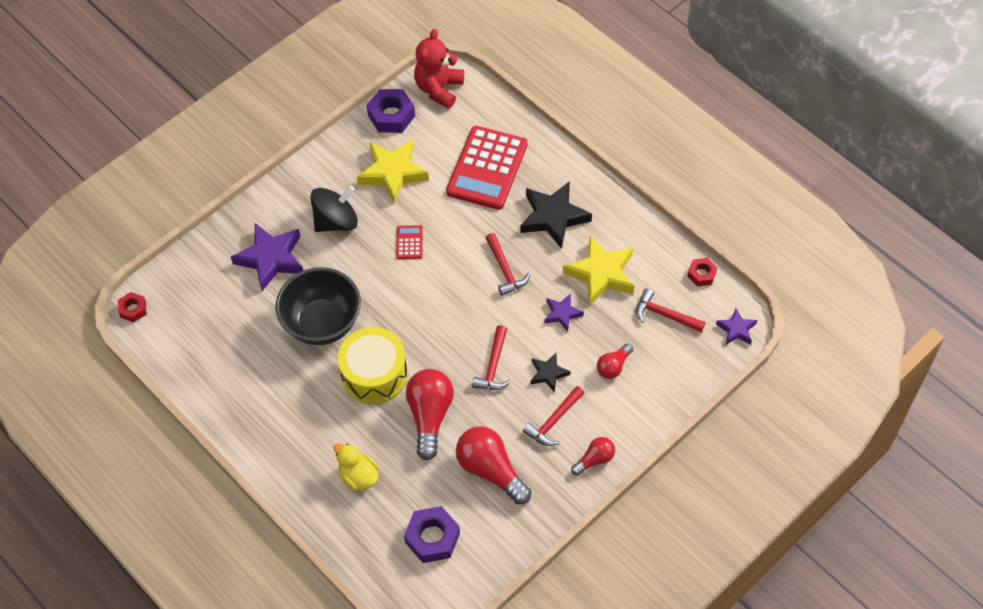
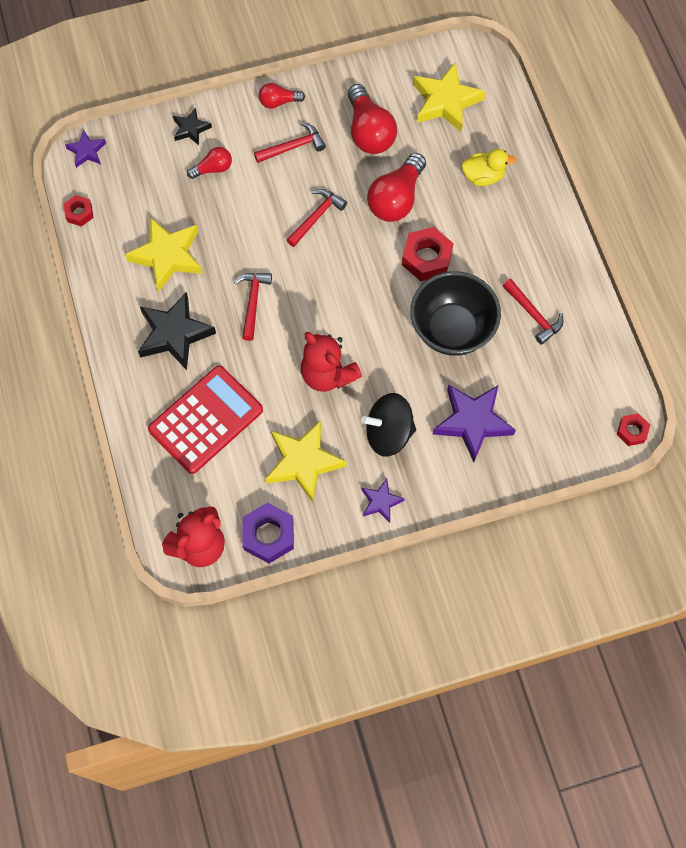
camera: 155 degrees left, 10 degrees up
(358, 476) = (483, 176): yellow duck -> yellow duck turned 75 degrees counterclockwise
(374, 374) = (426, 258): yellow drum -> red nut
(409, 242) = (328, 374): red calculator -> red teddy bear
(432, 538) = (445, 102): purple nut -> yellow star
(548, 374) = (273, 188): black star -> black star (191, 129)
(562, 314) = (227, 235): purple star -> purple star (381, 502)
(664, 315) = (138, 192): red hammer -> red hammer (533, 315)

